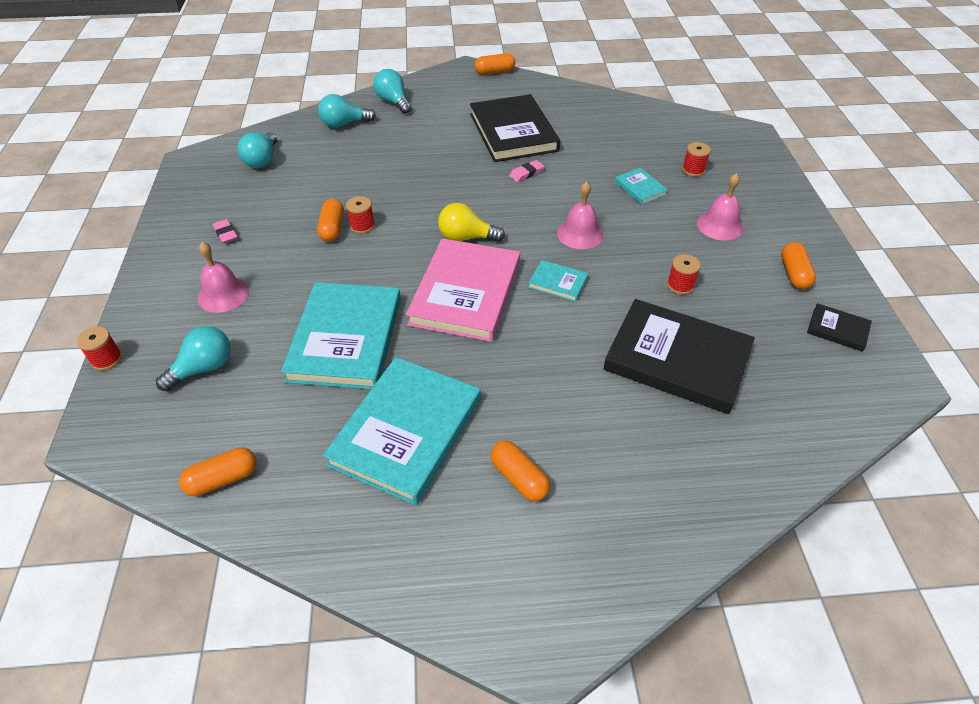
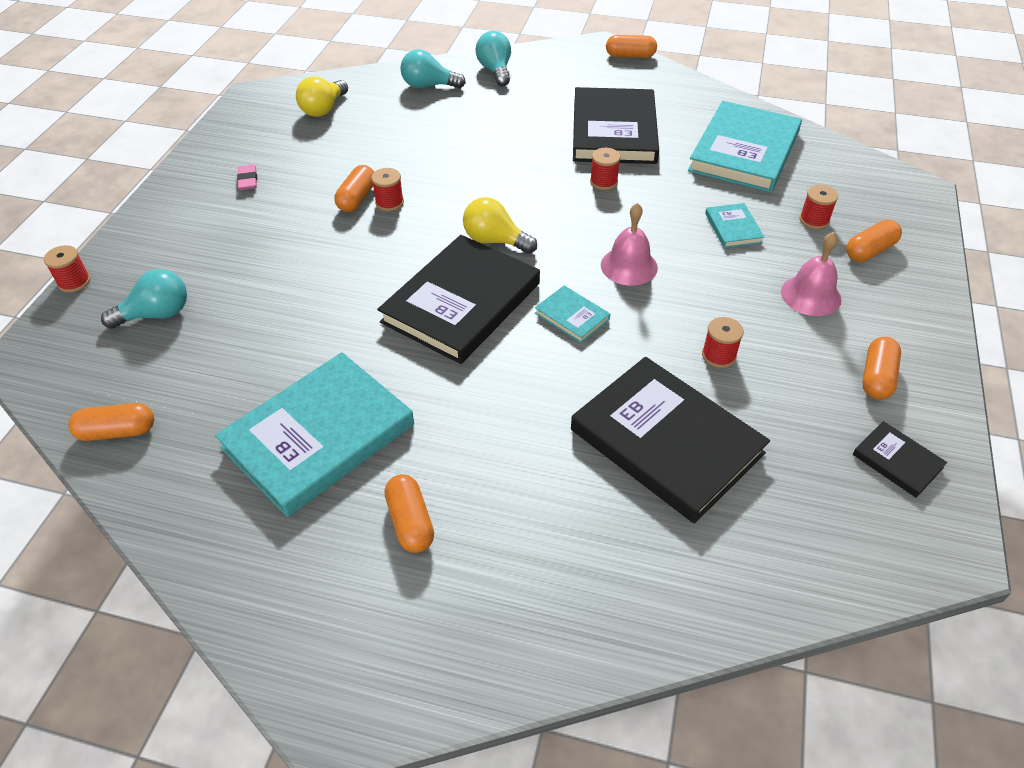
camera: 20 degrees right, 0 degrees up
(223, 294) = (213, 243): pink bell -> none
(262, 160) = (323, 109): turquoise light bulb -> yellow light bulb
(346, 339) = (309, 320): turquoise book -> turquoise book (744, 151)
(466, 293) = (461, 303): pink book -> black book
(526, 173) = (603, 182): pink eraser -> red spool
(742, 184) = (869, 251): none -> orange capsule

